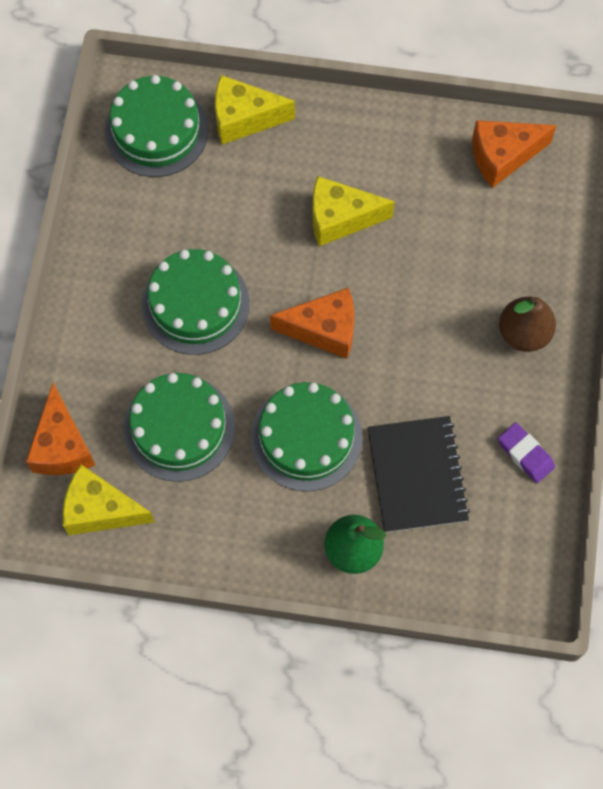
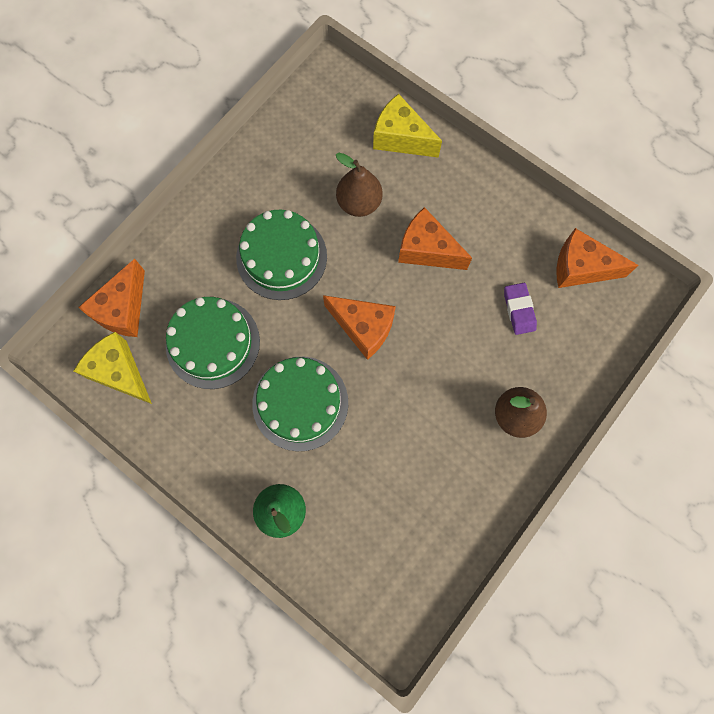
camera: 30 degrees right, 5 degrees up
(156, 130) = (332, 115): green cake -> none
(241, 207) = (359, 203): none -> brown pear
(340, 219) = (427, 250): yellow cheese -> orange cheese
(417, 475) = (365, 481): black notebook -> none
(525, 454) = (459, 513): purple eraser -> purple eraser (519, 310)

